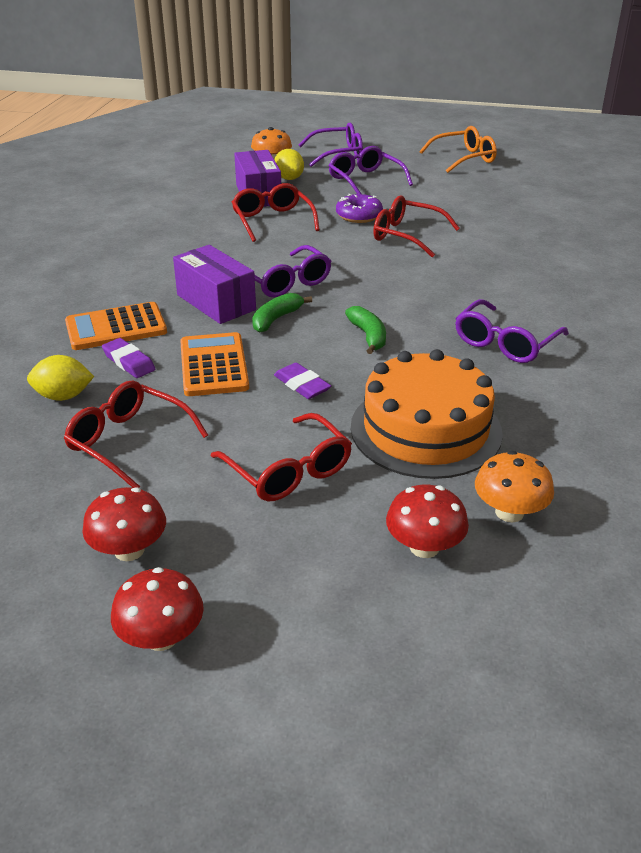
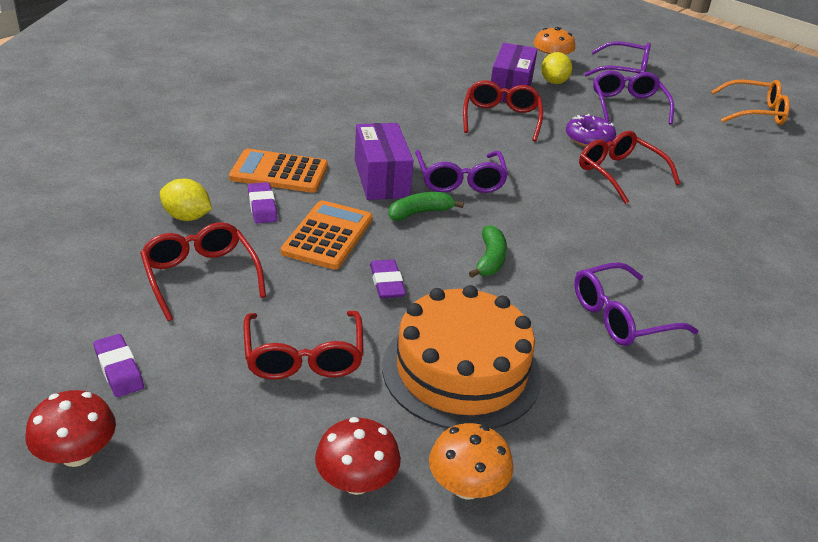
camera: 25 degrees right, 0 degrees up
(129, 550) = (119, 369): red mushroom -> purple eraser

